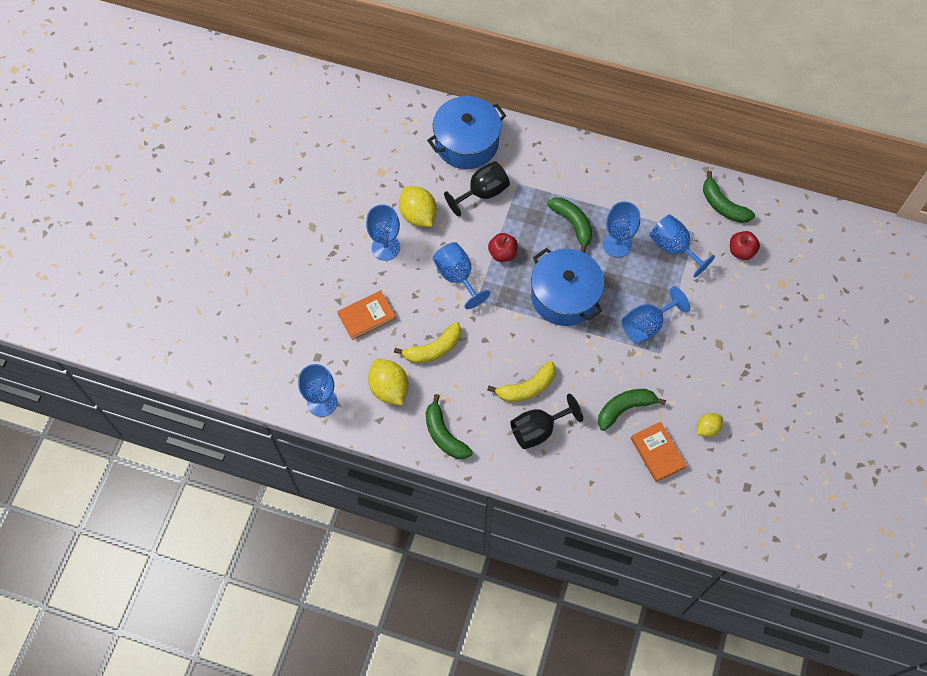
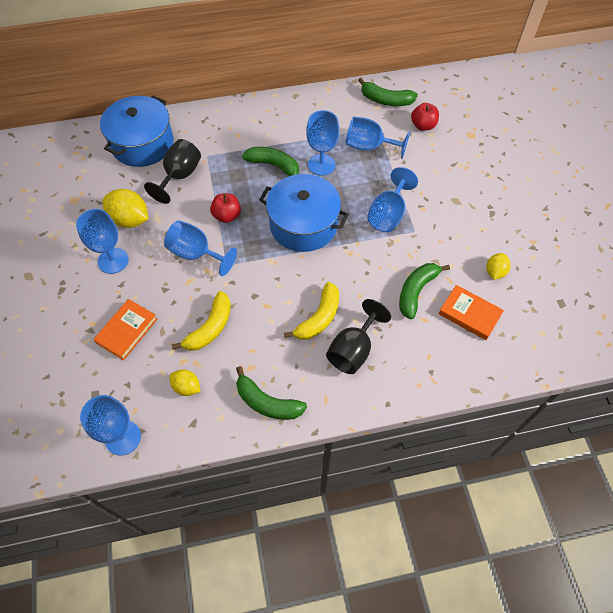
camera: 30 degrees left, 5 degrees down
(389, 388) = (187, 387): yellow lemon -> yellow lemon, size x0.58

